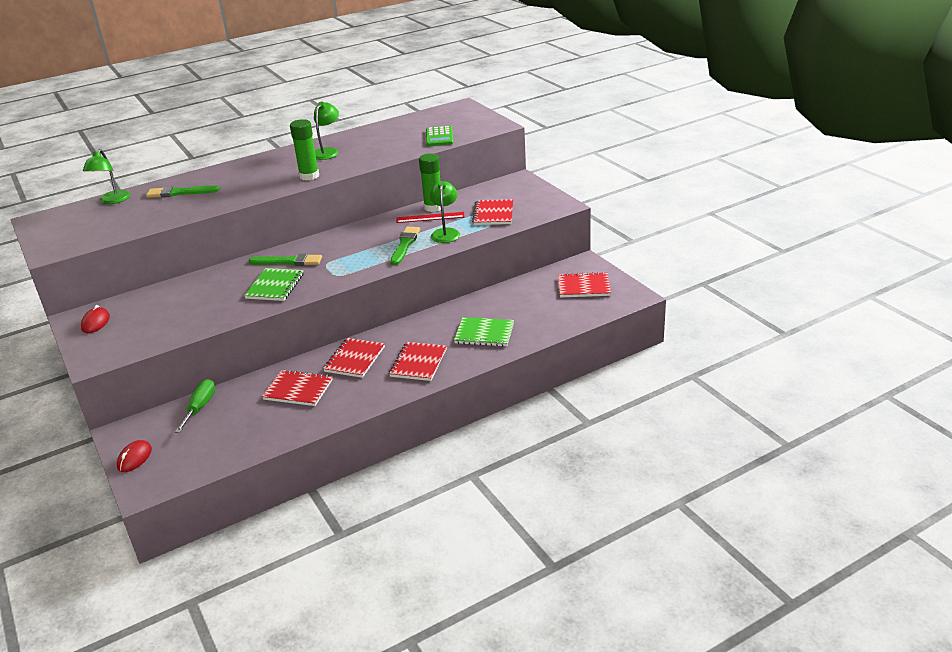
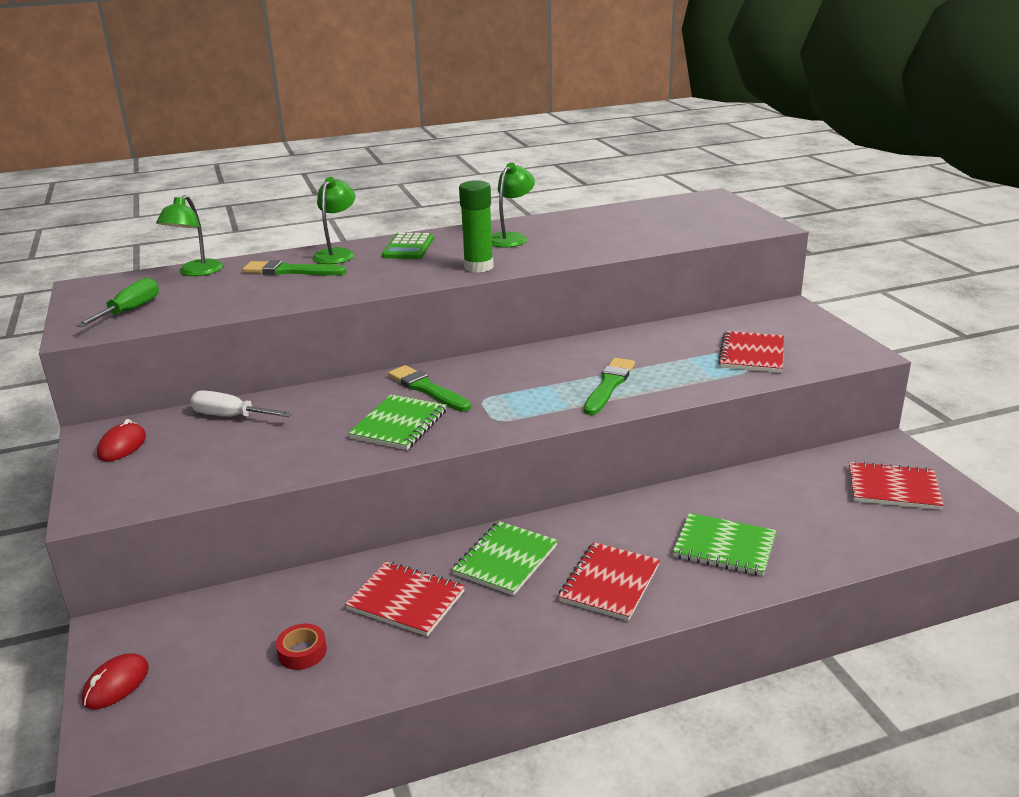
camera: 10 degrees right, 5 degrees down
(162, 295) = (230, 416): none -> white screwdriver
(200, 407) = (246, 607): green screwdriver -> green screwdriver (130, 311)
(242, 425) = (302, 652): none -> red tape
(288, 261) = (427, 389): green brush -> green brush turned 150 degrees counterclockwise
(354, 359) = (505, 560): red notebook -> green notebook
(430, 217) = (651, 349): red ruler -> none
(433, 207) = (657, 334): green glue stick -> none
(439, 137) = (678, 233): green calculator -> green calculator (408, 247)
(446, 232) = (675, 374): green lamp -> green lamp (337, 254)

